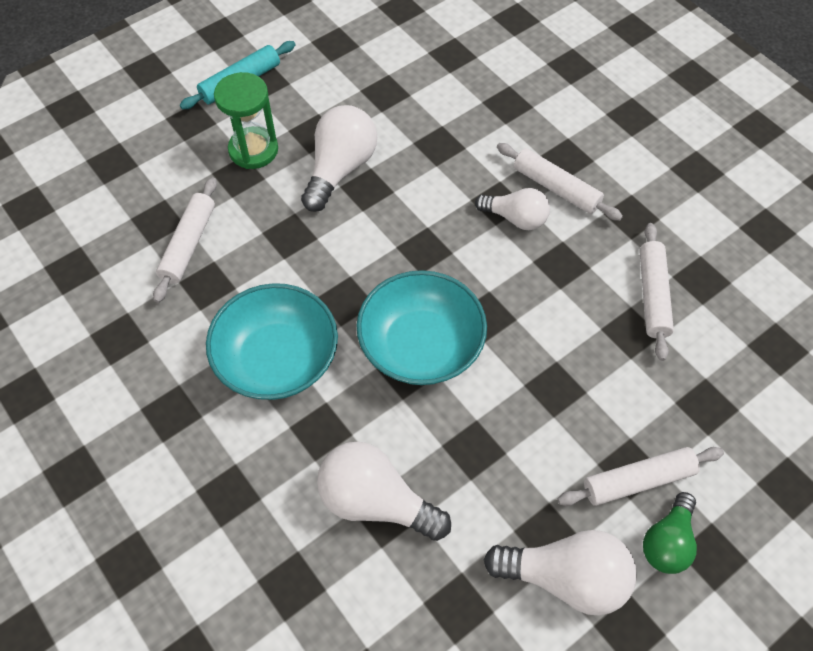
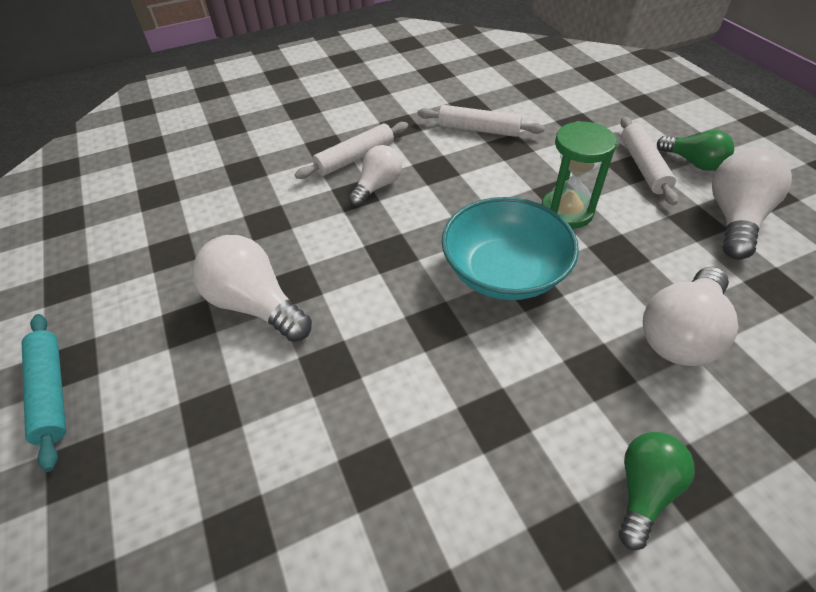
camera: 75 degrees left, 10 degrees down
(189, 244) = (299, 491): white rolling pin -> none
(215, 461) = (644, 490): none -> green light bulb
(253, 150) = (177, 390): green hourglass -> green hourglass (566, 211)
(277, 359) = (503, 402): turquoise bowl -> none

